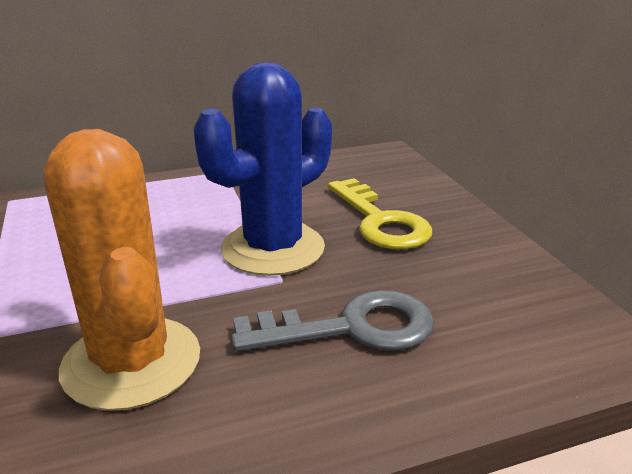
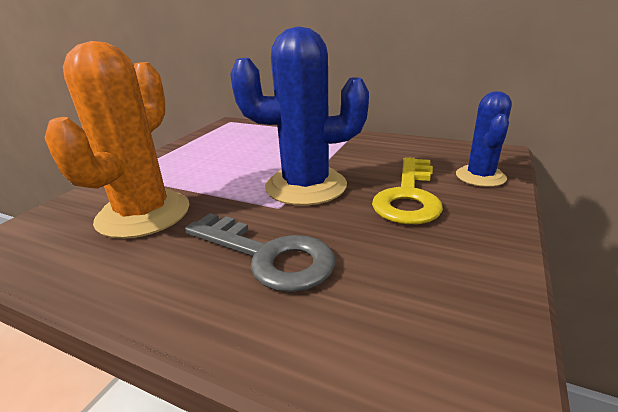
camera: 45 degrees right, 0 degrees up
(407, 182) = (480, 176): none -> blue cactus

